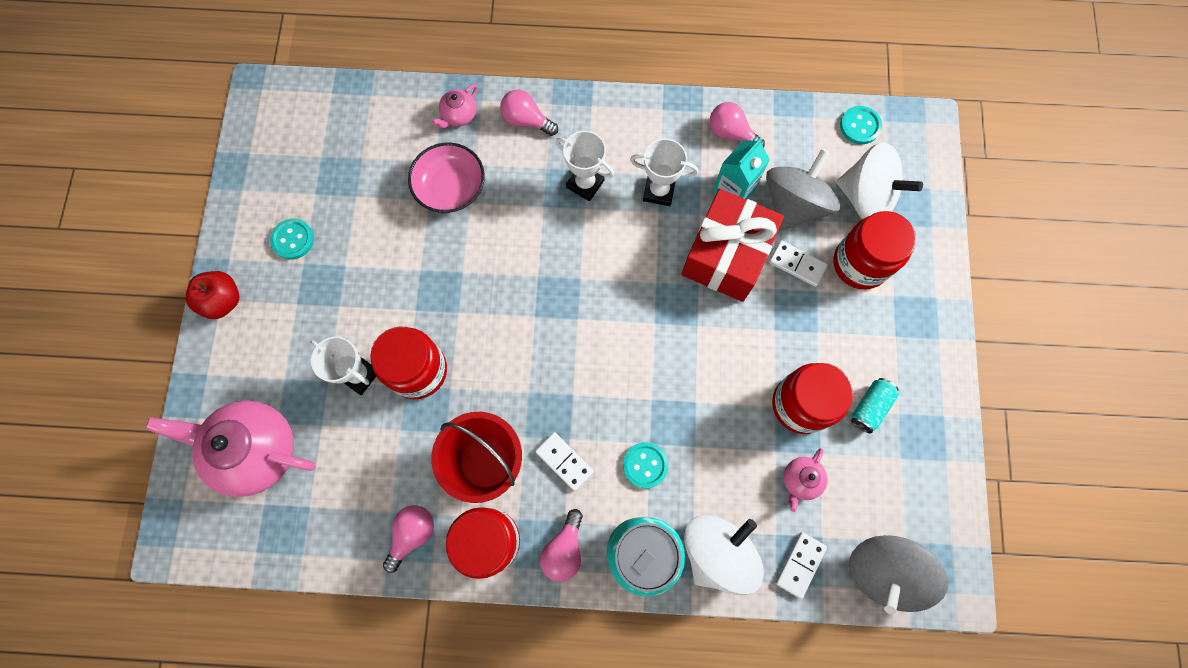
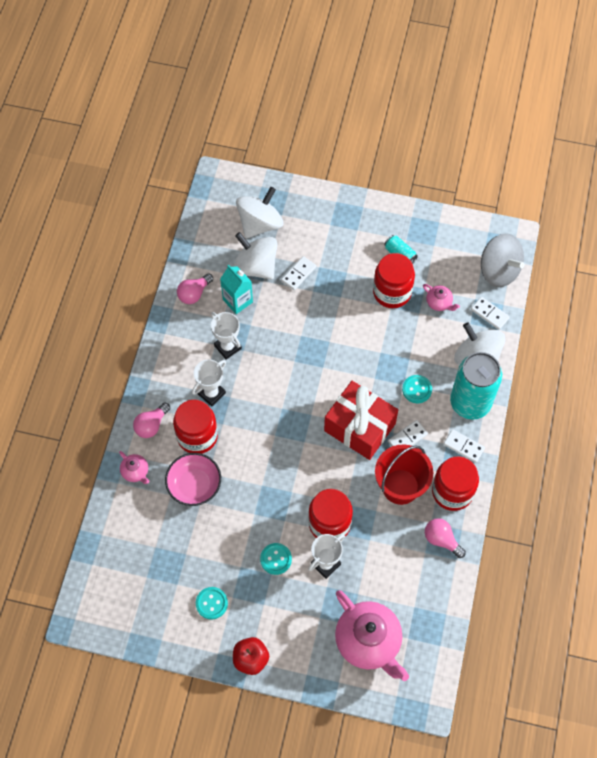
camera: 80 degrees left, 10 degrees down
(255, 450) = (369, 641): pink teapot -> pink teapot turned 60 degrees counterclockwise
(564, 549) = (463, 446): pink light bulb -> white domino
(659, 191) = (227, 347): white trophy -> white trophy turned 60 degrees counterclockwise
(726, 255) = (284, 314): red gift -> red gift (359, 427)
(794, 204) = (255, 267): grey spinning top -> white spinning top
(860, 126) = (207, 215): turquoise button -> turquoise button (276, 559)
(860, 263) = (305, 238): red jar -> red jar (197, 436)

